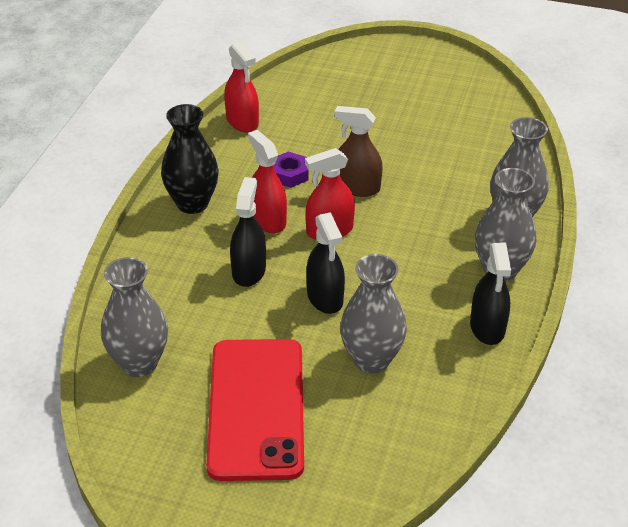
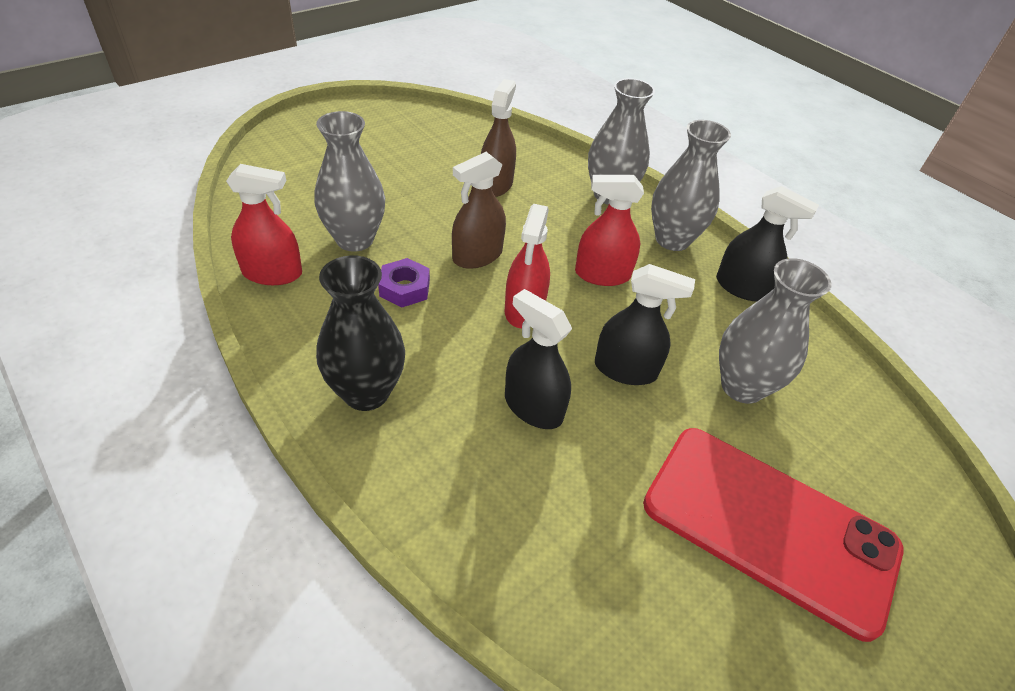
camera: 60 degrees left, 5 degrees up
(139, 363) = (621, 614): grey vase -> grey vase (355, 239)
(268, 220) = (462, 345): red spray bottle -> red spray bottle (602, 275)
(447, 158) = (496, 184): none -> brown spray bottle

